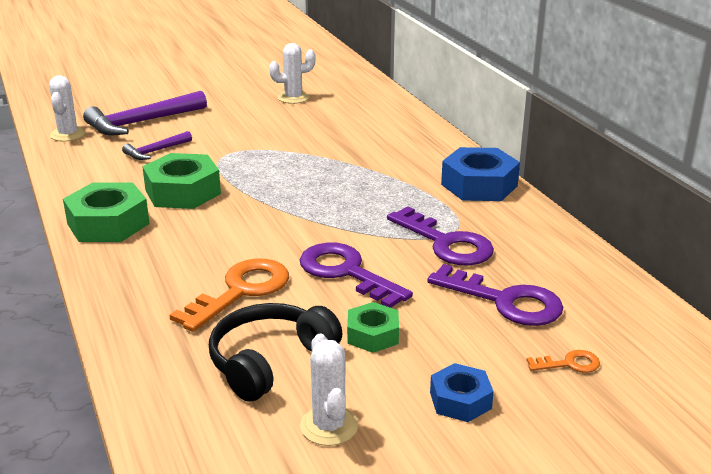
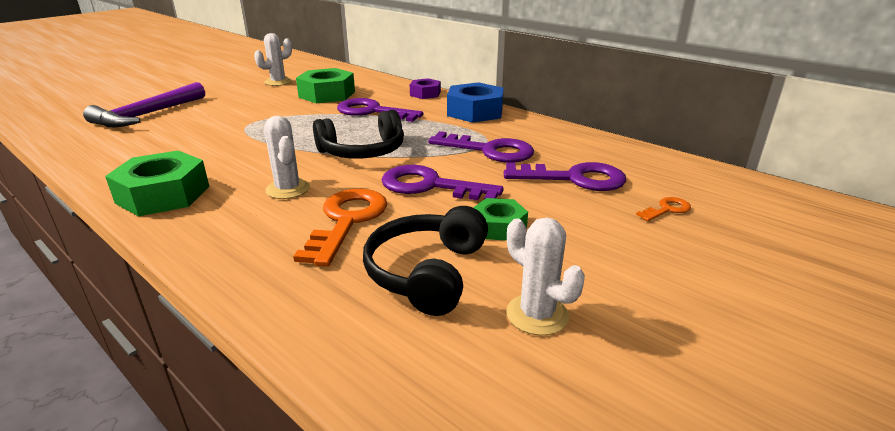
camera: 25 degrees left, 0 degrees up
(68, 134) = (72, 134): white cactus -> white cactus (288, 189)
(155, 151) = (176, 132): purple hammer -> none
(182, 192) = (226, 157): green nut -> green nut (327, 94)
(313, 214) = (363, 151): none -> black headphones
(363, 162) = (372, 112): none -> purple key
(444, 146) = (425, 94): none -> purple nut
(460, 400) = (622, 258): blue nut -> none

